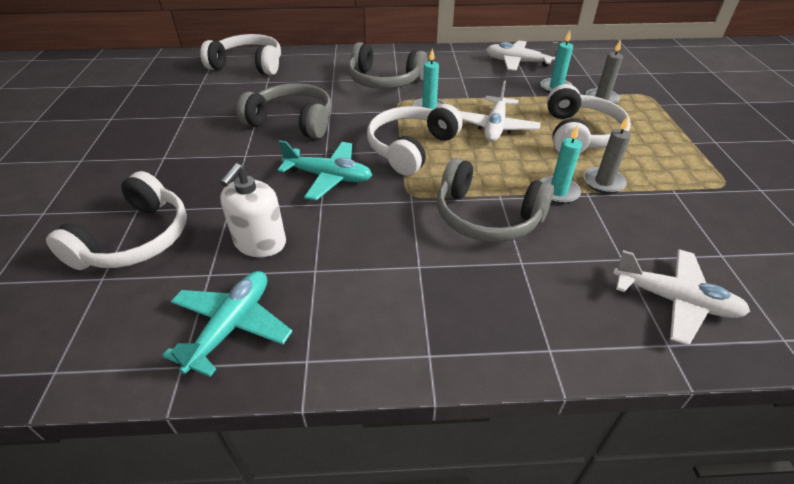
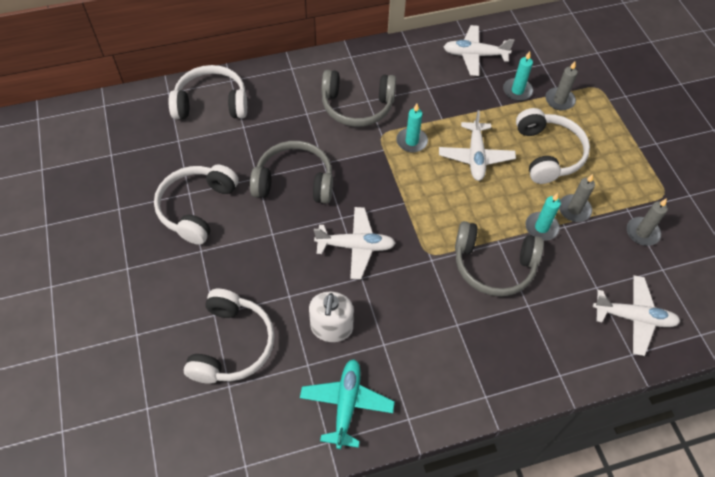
camera: 15 degrees left, 15 degrees up
(328, 177) = (355, 246): turquoise plane -> white plane
(411, 148) = (412, 197): white headphones -> white headphones (197, 208)
(693, 215) = (642, 232): none -> grey candle

